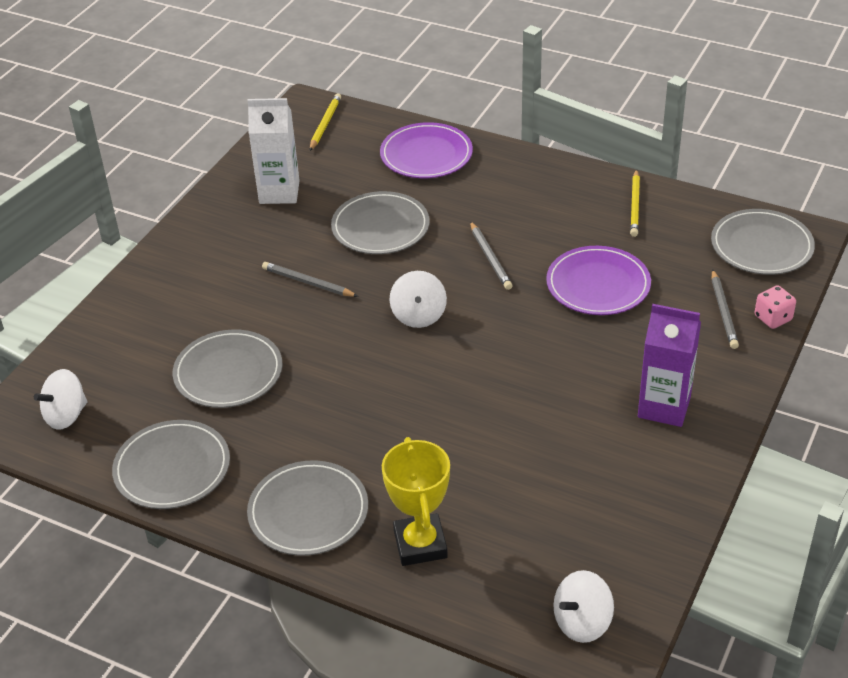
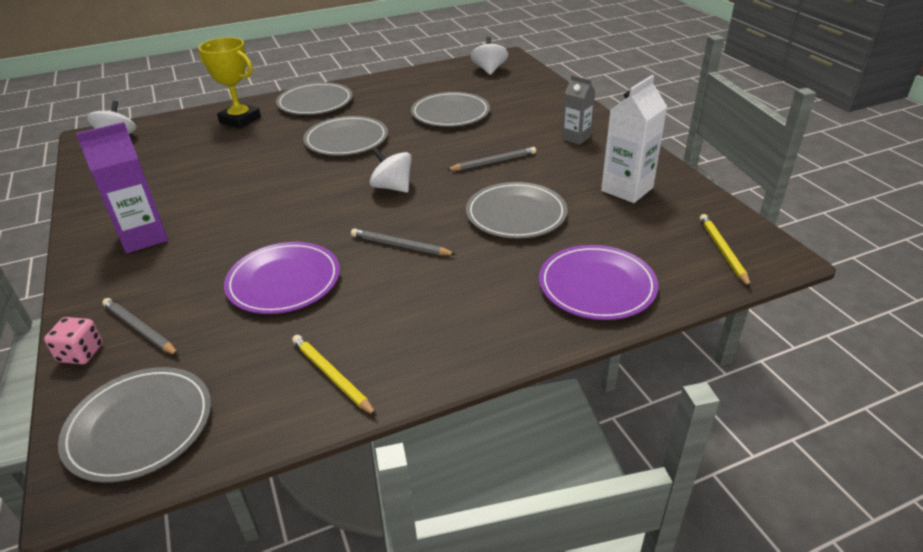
camera: 130 degrees right, 5 degrees down
(172, 468) = (406, 82): grey plate -> grey plate (346, 140)
(206, 258) = (576, 138): none -> grey carton
(325, 124) = (722, 251): yellow pencil -> yellow pencil turned 150 degrees counterclockwise

